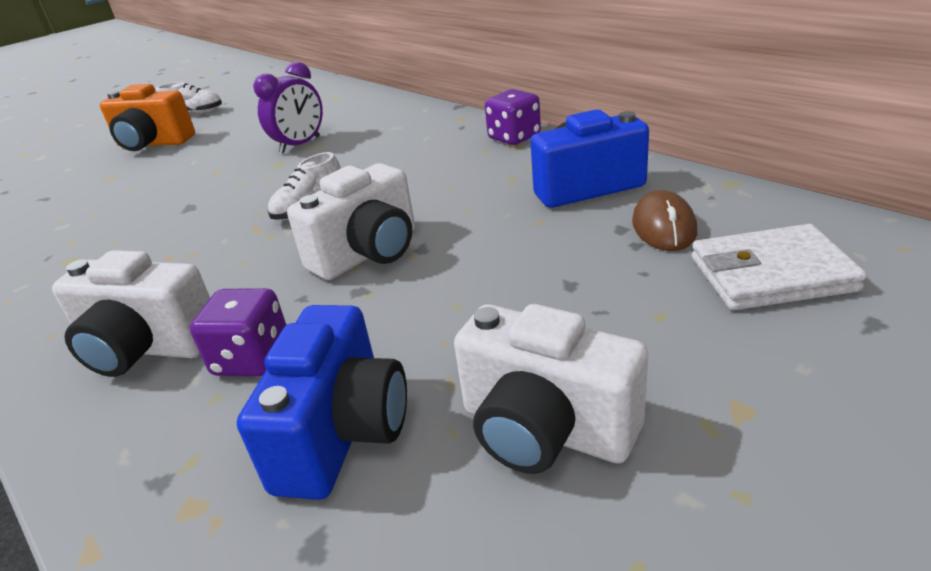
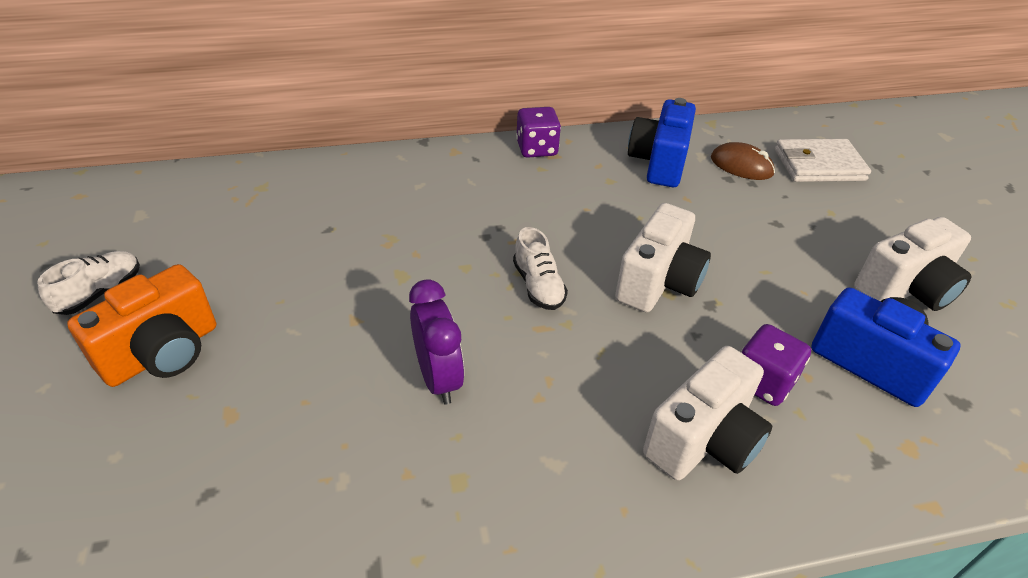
camera: 65 degrees left, 10 degrees up
(300, 145) = (372, 248): purple clock -> purple clock (438, 378)
(368, 253) = (658, 282): white camera -> white camera turned 45 degrees clockwise
(771, 274) = (819, 165): white wallet -> white wallet turned 60 degrees clockwise

